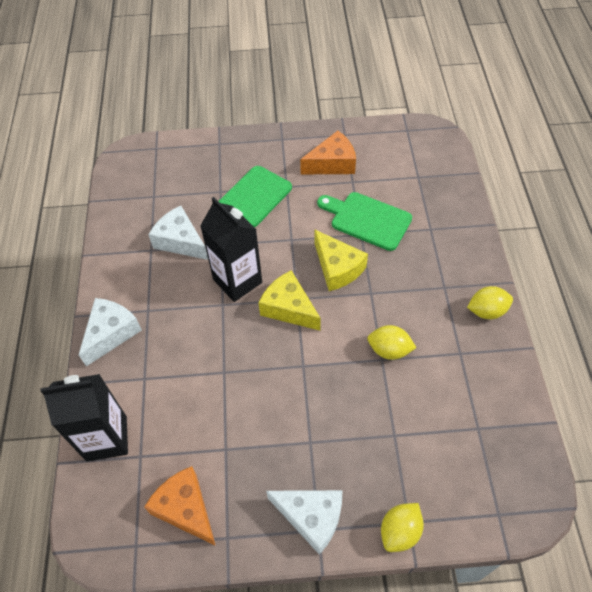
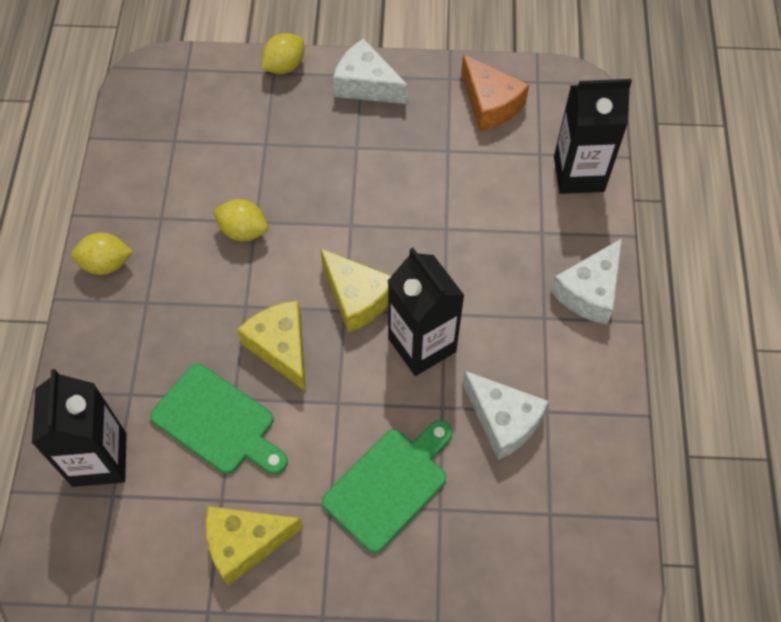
camera: 175 degrees left, 5 degrees up
(332, 163) = (245, 544): orange cheese -> yellow cheese
(434, 192) = (99, 459): none -> black carton

